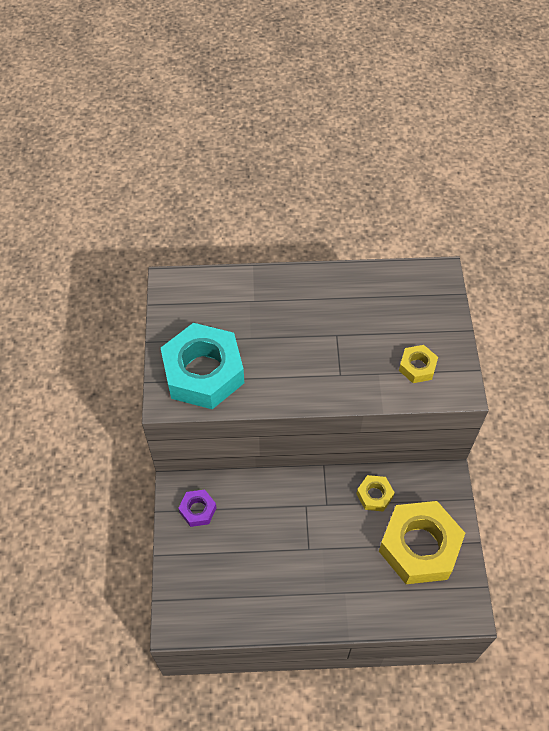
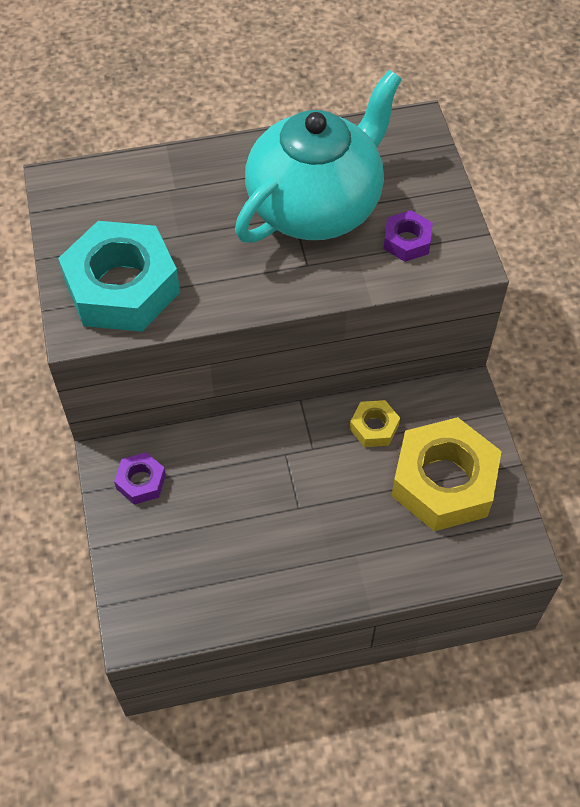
camera: 10 degrees left, 0 degrees up
(355, 329) = (316, 205): none -> turquoise teapot
(417, 367) = (407, 241): yellow nut -> purple nut

